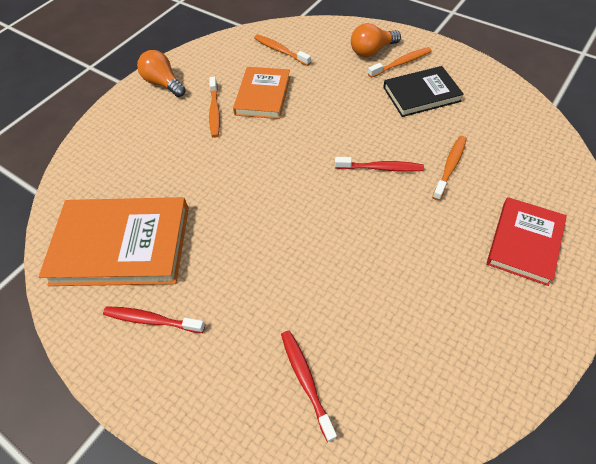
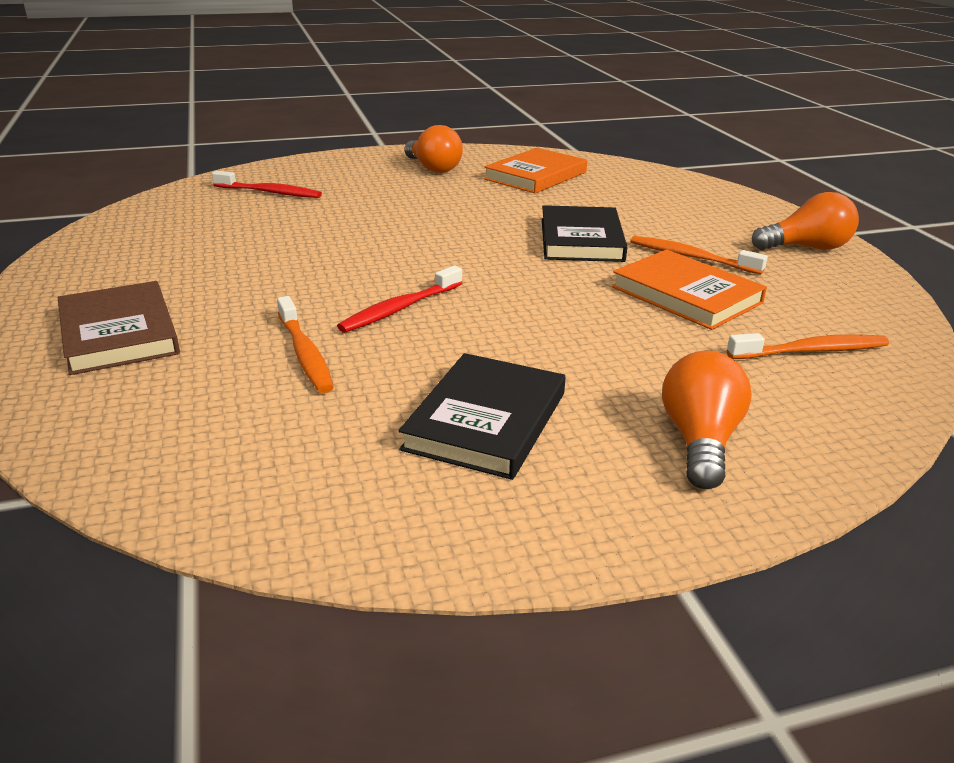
camera: 125 degrees right, 25 degrees down
(121, 245) = (535, 176): orange book -> orange book, size x0.62
(152, 320) = (433, 168): red toothbrush -> orange light bulb
(229, 158) = (581, 239): none -> black book
(401, 63) = (611, 452): orange toothbrush -> none
(524, 242) = (119, 333): red book -> brown book

